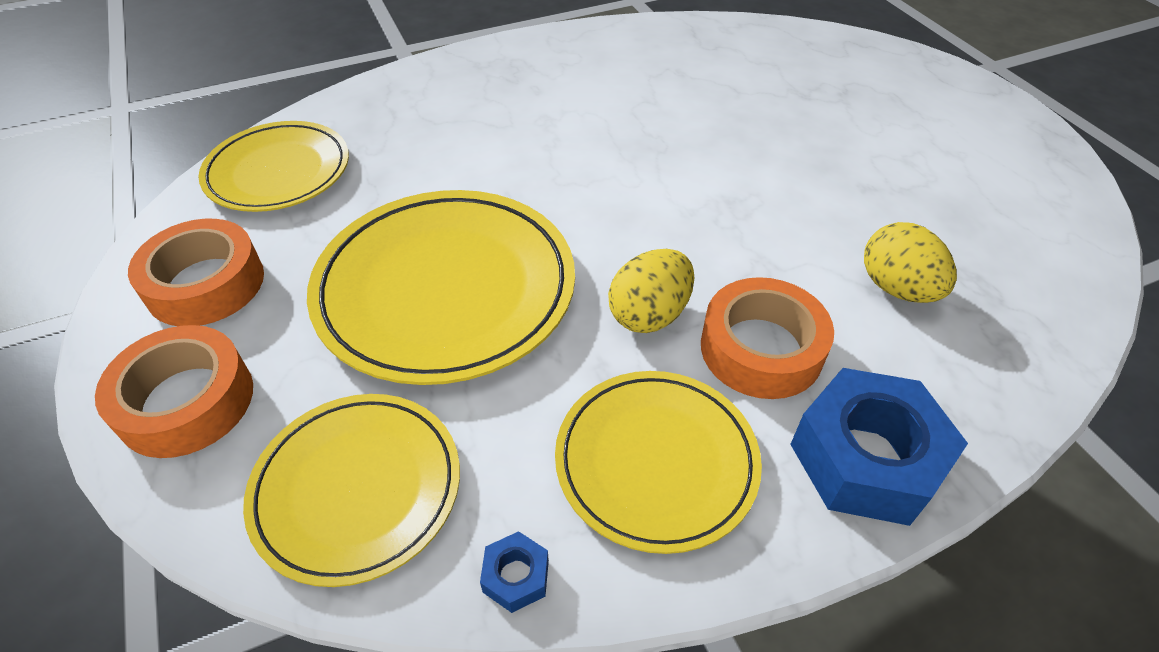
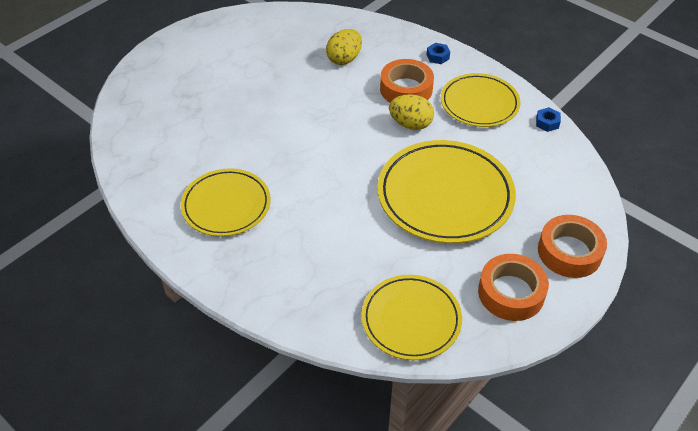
camera: 115 degrees left, 0 degrees up
(357, 489) = (555, 175): yellow plate -> yellow plate (226, 205)
(866, 458) = (437, 56): blue nut -> blue nut, size x0.43

